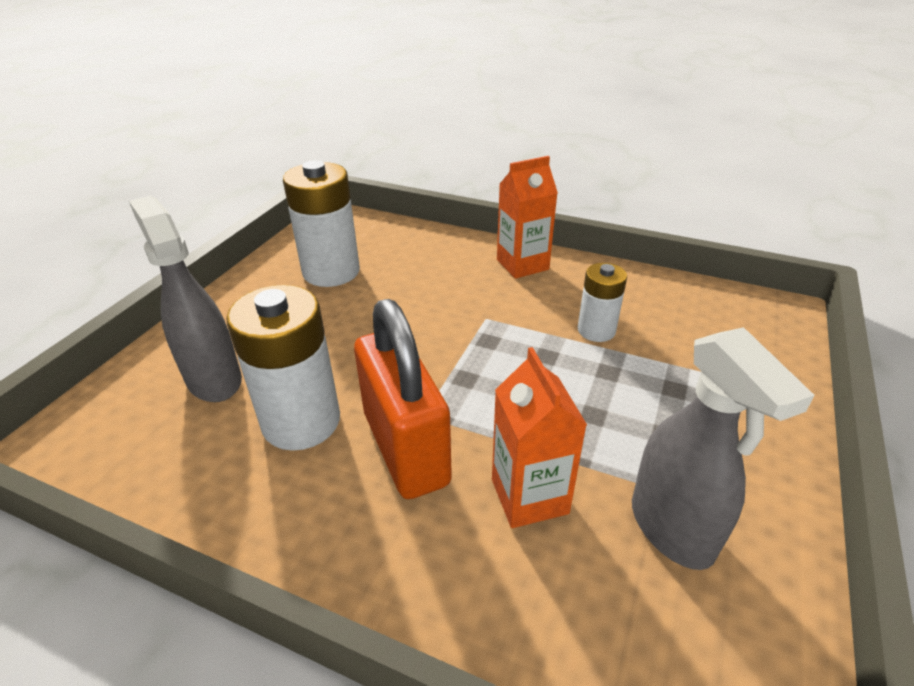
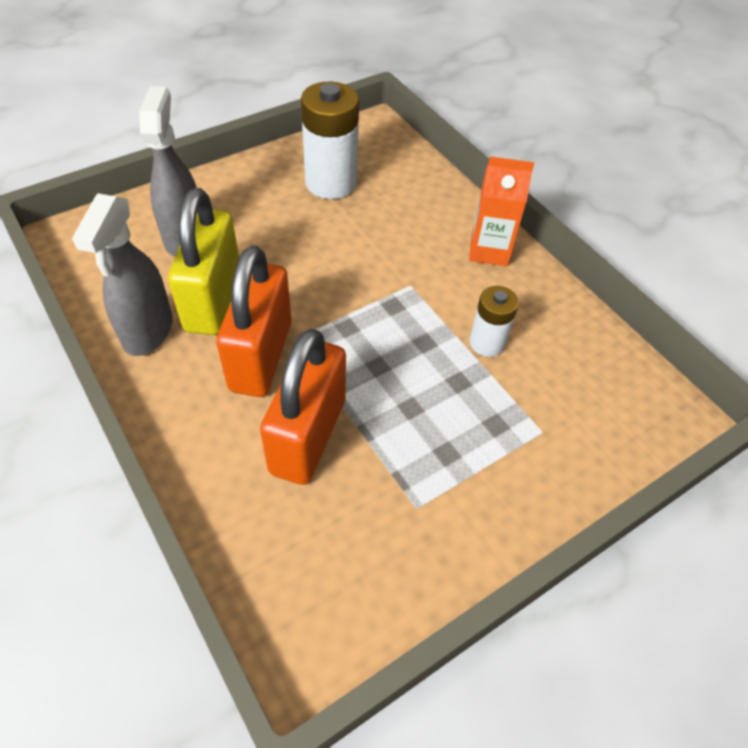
camera: 30 degrees right, 15 degrees up
(301, 422) = (213, 300): white battery -> yellow padlock
(529, 496) = (308, 436): orange carton -> orange padlock
(672, 529) = (378, 515): grey spray bottle -> grey spray bottle (147, 332)

